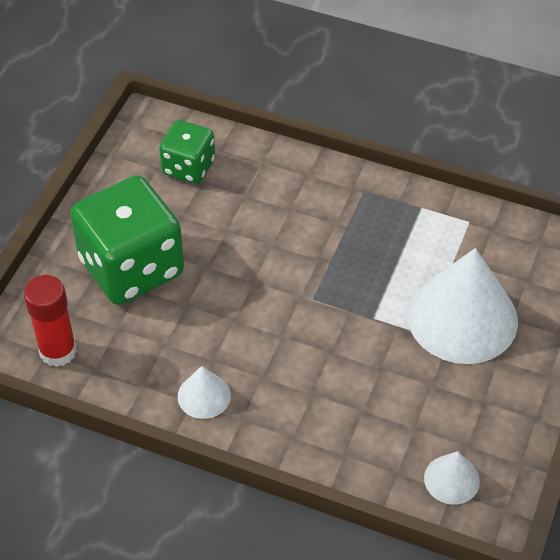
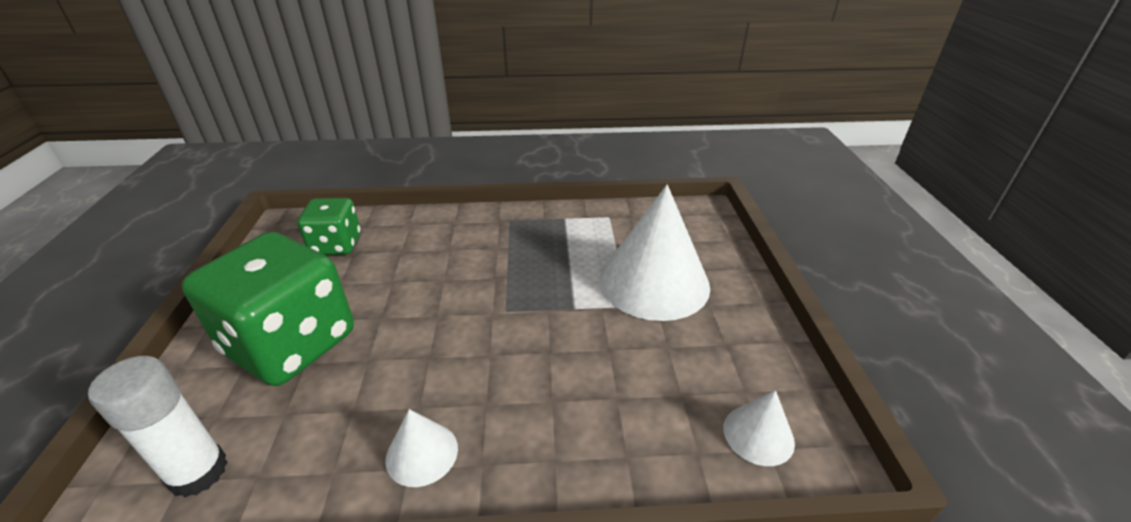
camera: 25 degrees left, 15 degrees down
(58, 351) = (198, 472): red glue stick -> white glue stick

